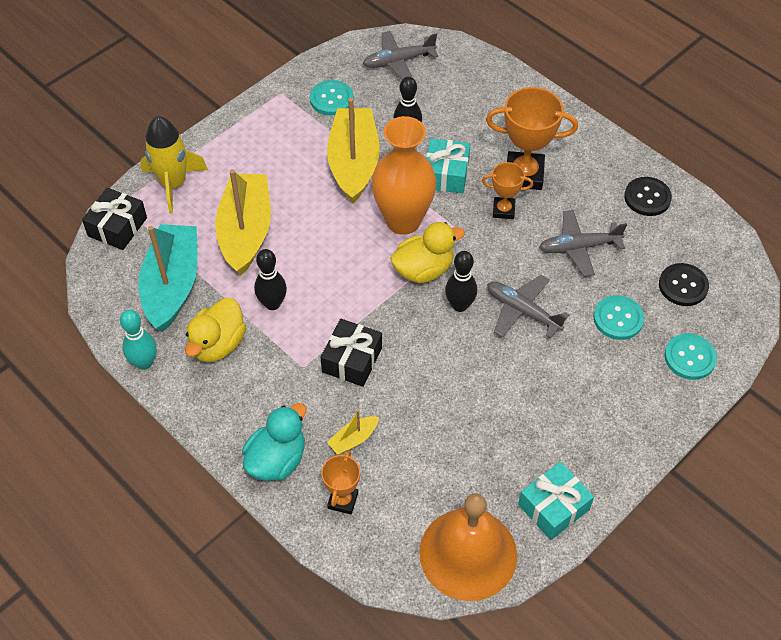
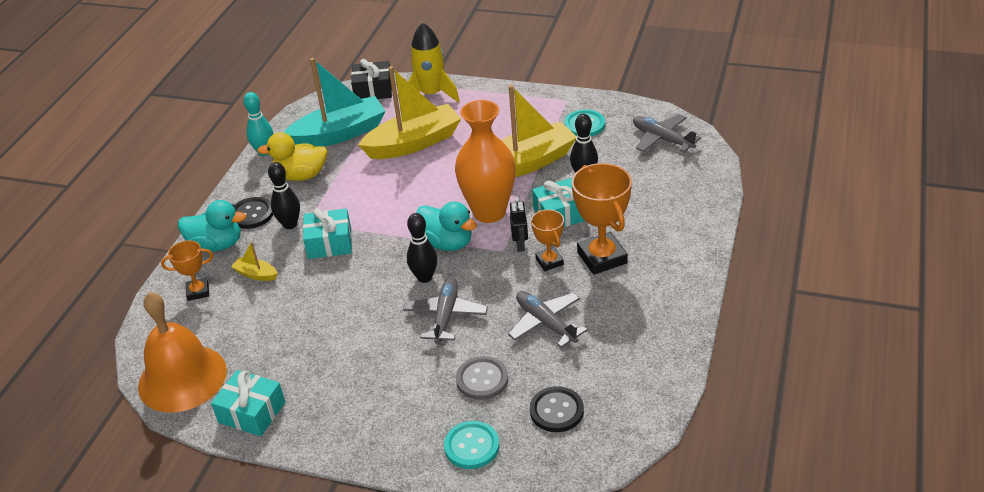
camera: 65 degrees right, 15 degrees down
(272, 304) = (355, 184): black bowling pin -> black bowling pin (290, 224)
(352, 360) = (329, 243): black gift -> turquoise gift
(423, 269) = (447, 243): yellow duck -> turquoise duck
(466, 219) = (520, 245): none -> black robot
(618, 318) = (482, 379): turquoise button -> grey button
(647, 197) = (647, 346): black button -> black button (252, 214)

